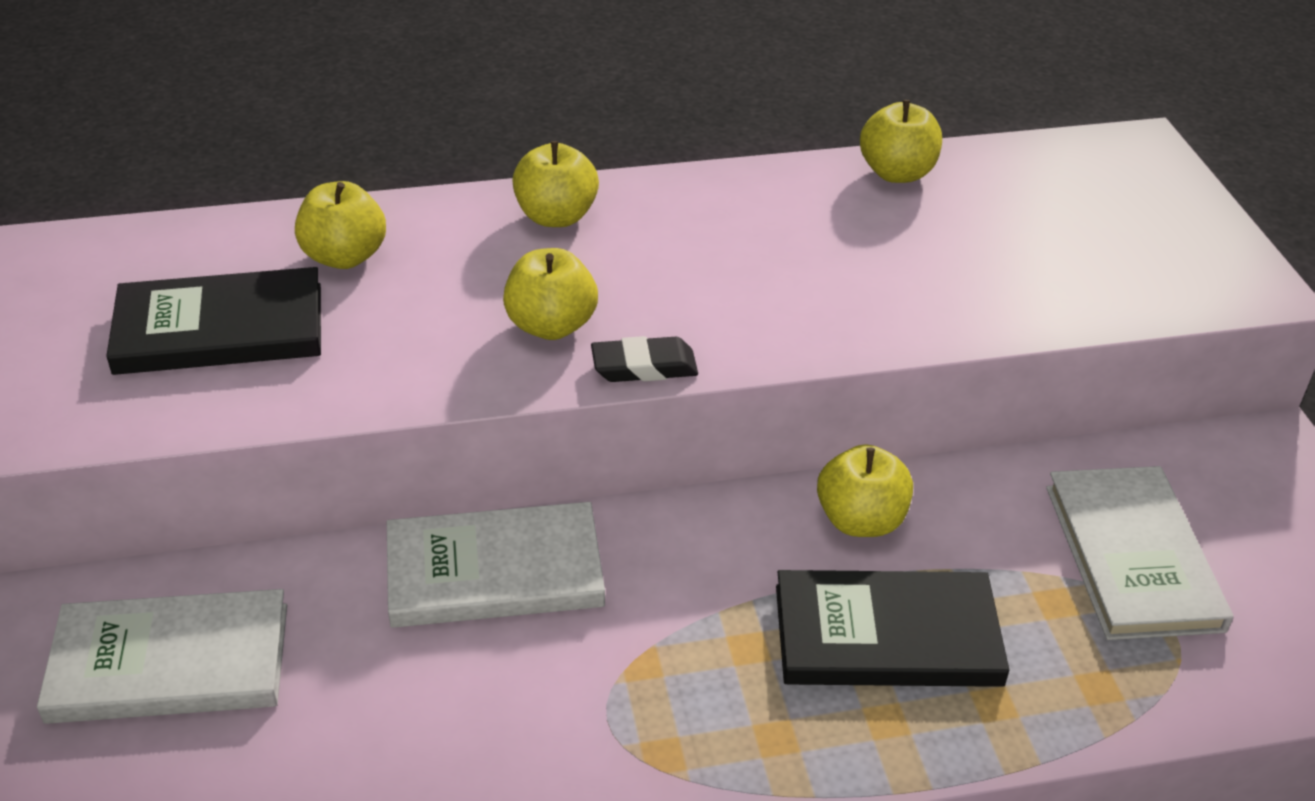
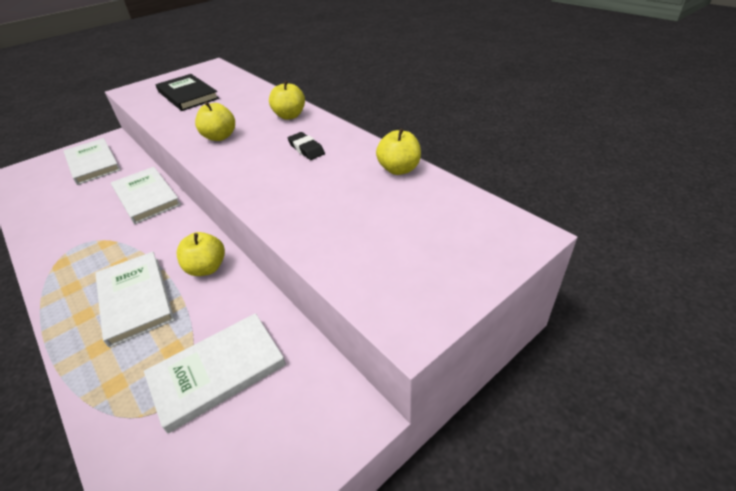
camera: 65 degrees right, 0 degrees up
(344, 257) = (237, 96): yellow apple -> none
(644, 367) = (204, 160): black eraser -> black eraser (306, 149)
(887, 635) = (135, 299): black book -> white book

